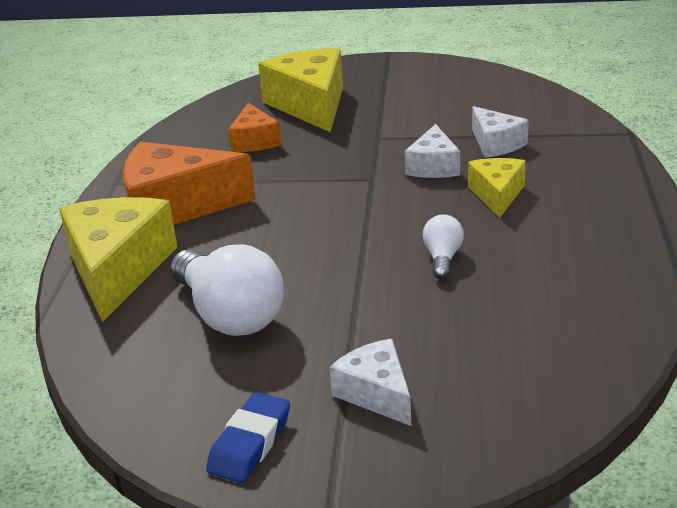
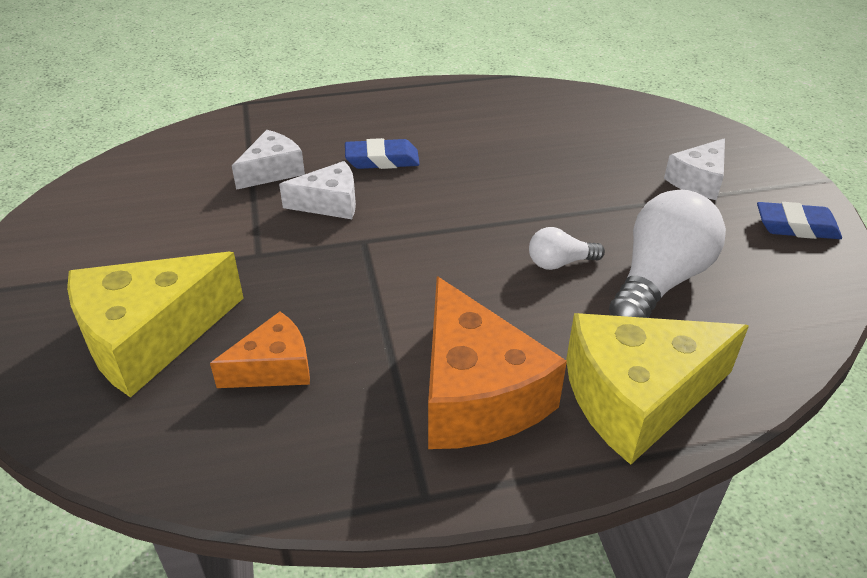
camera: 110 degrees left, 10 degrees up
(442, 258) = (504, 175): white light bulb -> white light bulb (559, 263)
(497, 195) = (382, 160): yellow cheese -> blue eraser

